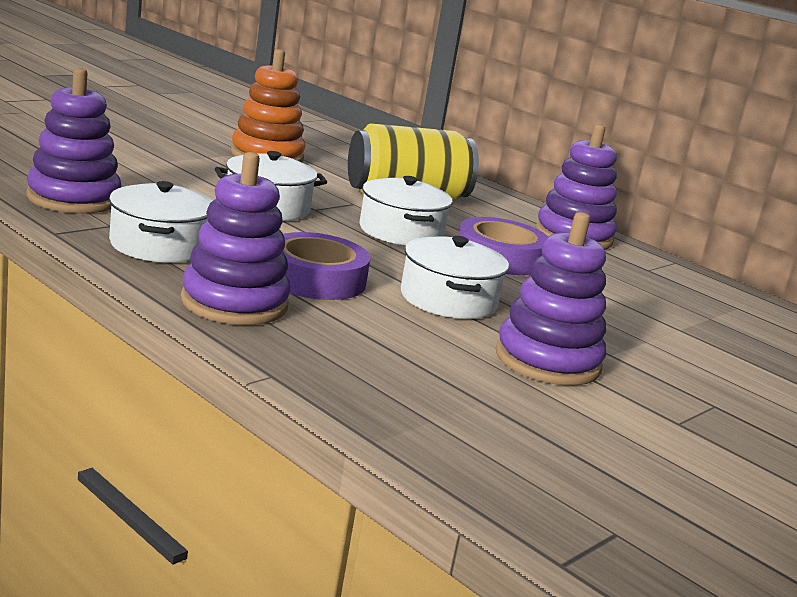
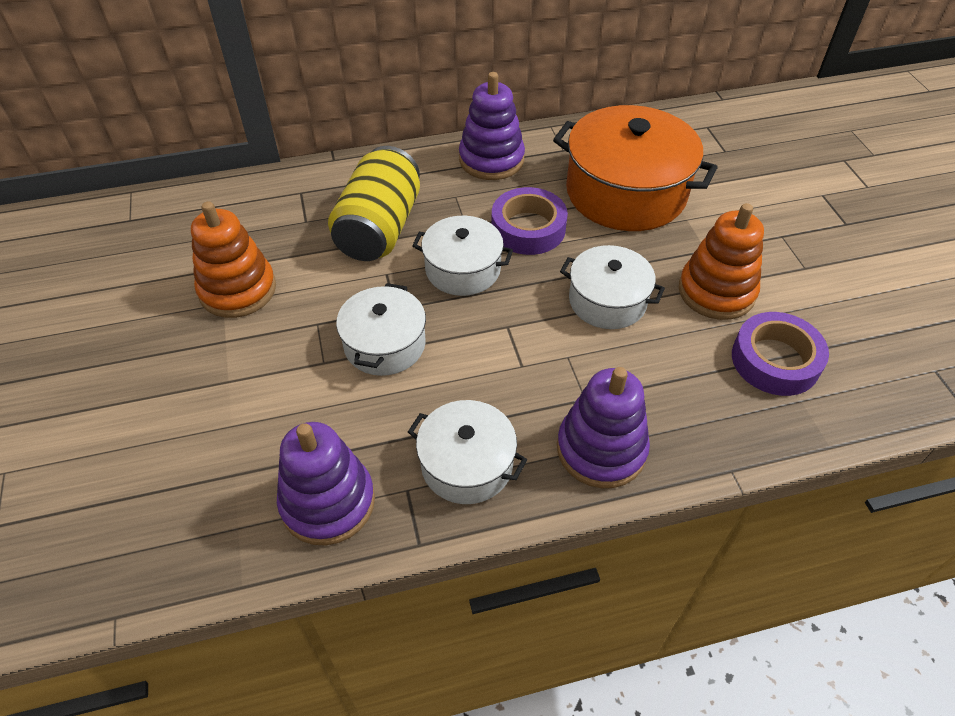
camera: 55 degrees left, 30 degrees up
(315, 278) = (557, 373): purple tape -> purple tape (775, 360)
(547, 361) = (716, 291): purple stacking toy -> orange stacking toy
(635, 304) = (626, 192): none -> orange pot

